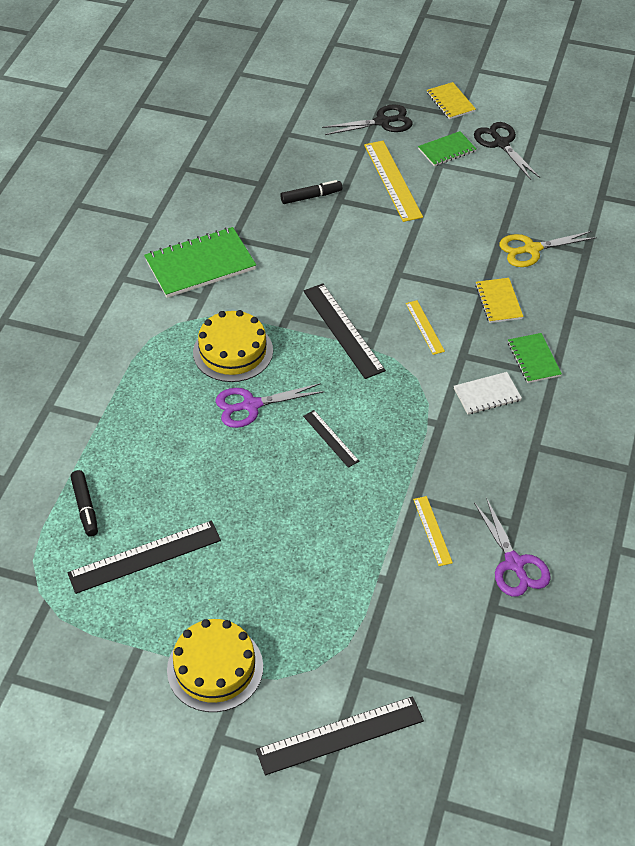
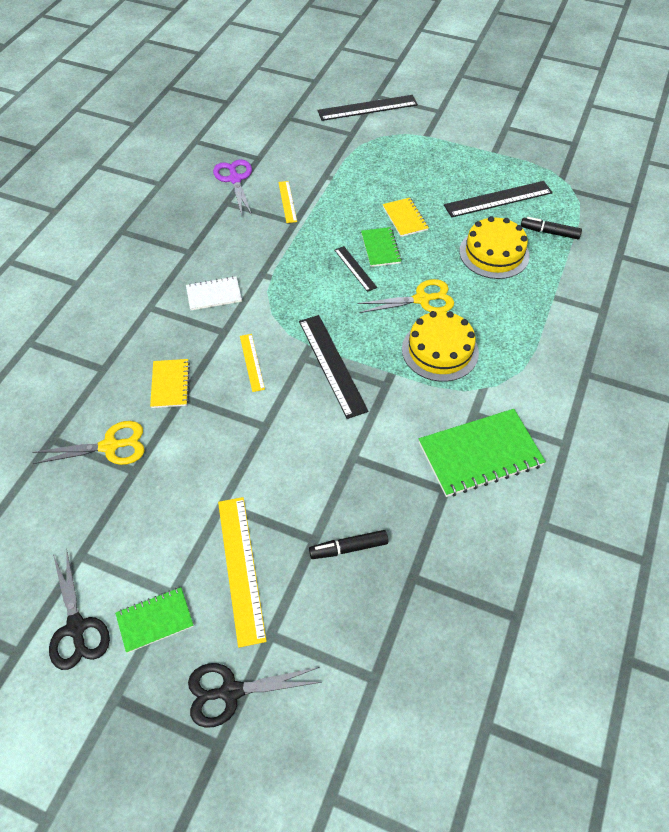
camera: 175 degrees left, 5 degrees up
(85, 507) = (549, 232): black marker -> black marker turned 60 degrees counterclockwise
(215, 668) = (443, 140): yellow cake -> yellow cake (494, 253)
(251, 405) = (422, 299): purple scissors -> yellow scissors
(450, 102) = (117, 731): yellow notebook -> yellow notebook (405, 218)
(533, 359) = (160, 323): green notebook -> green notebook (380, 248)

